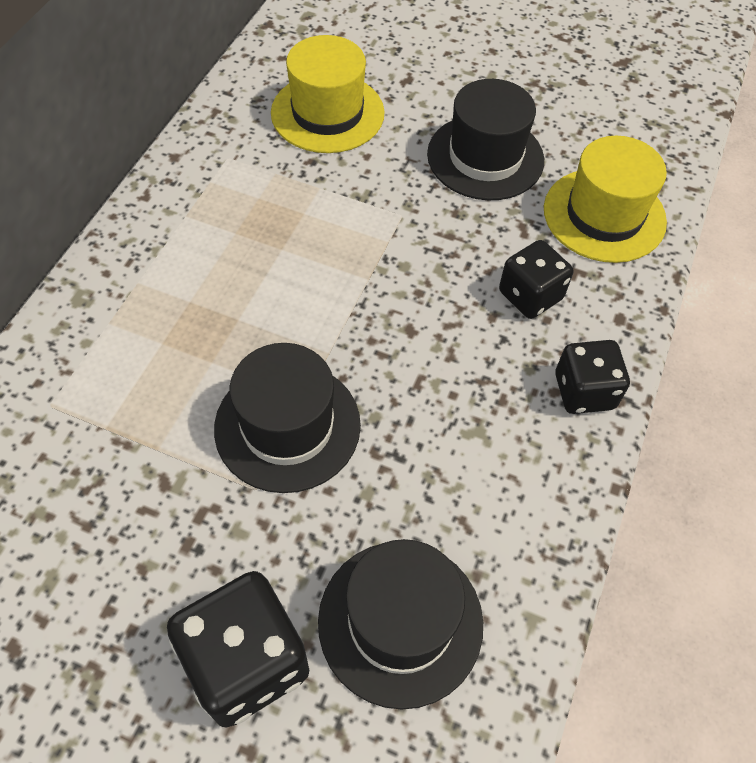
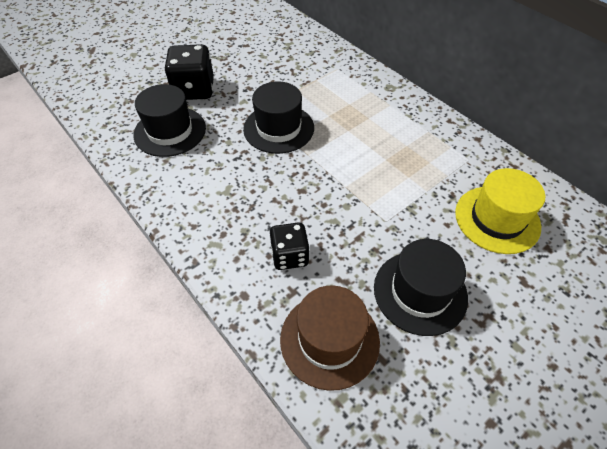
camera: 120 degrees right, 5 degrees down
(584, 391) = (213, 247): black dice -> none
(604, 215) = (329, 340): yellow hat -> brown hat

